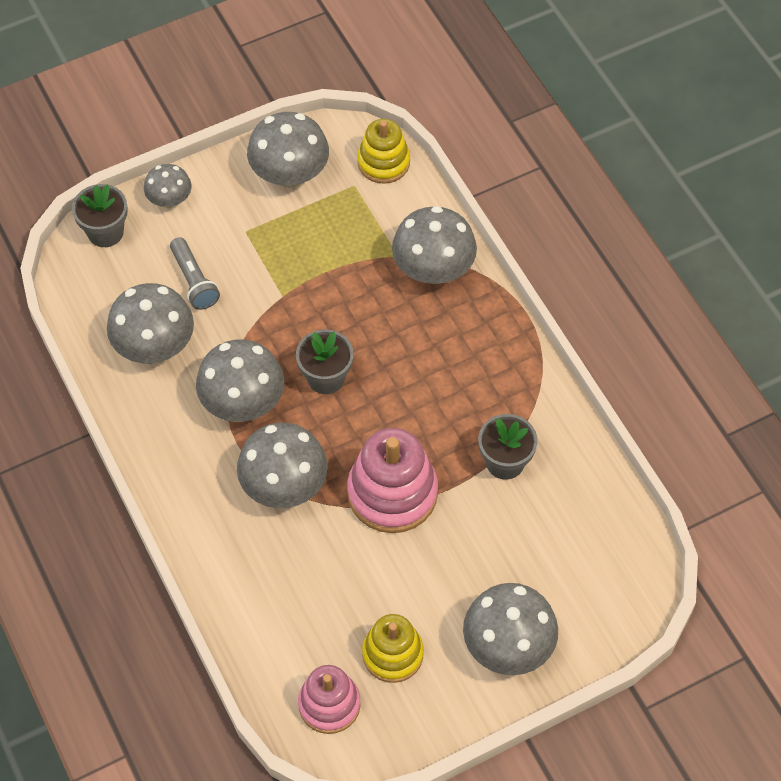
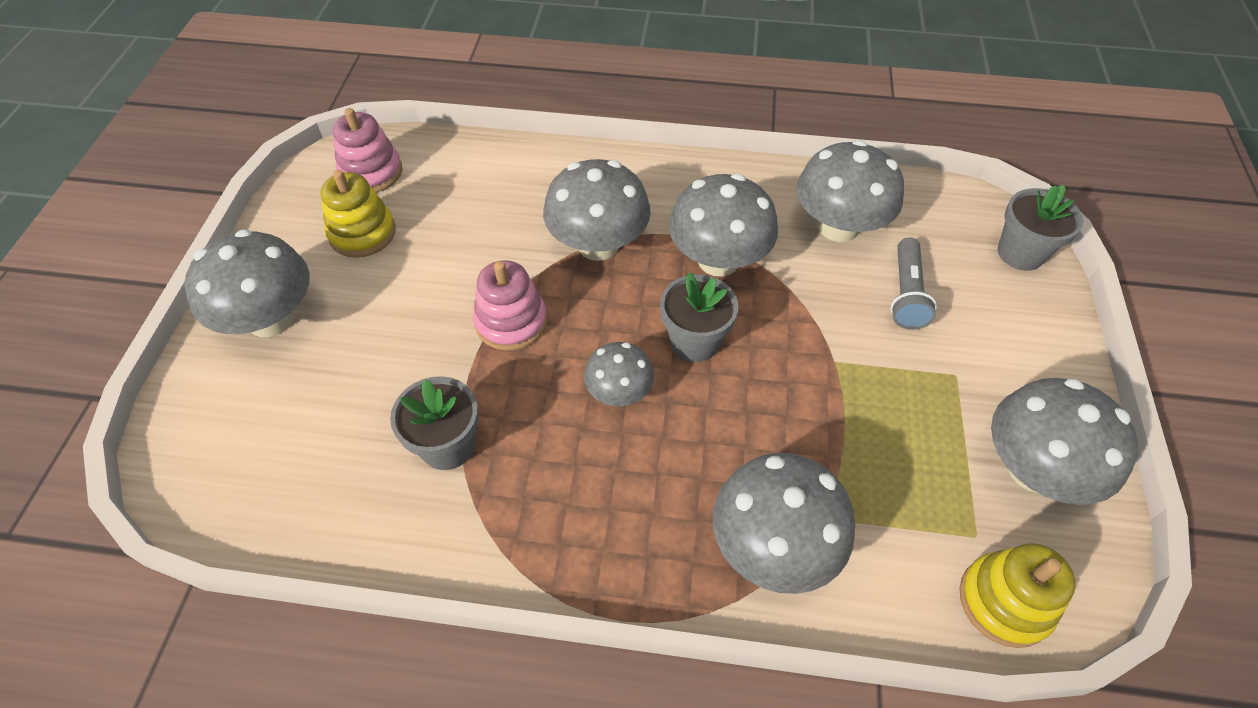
camera: 125 degrees right, 5 degrees down
(169, 200) = (1044, 327): grey mushroom -> grey mushroom (619, 392)
(194, 281) = (906, 294): grey flashlight -> grey flashlight turned 90 degrees counterclockwise
(392, 493) = (511, 322): pink stacking toy -> pink stacking toy, size x0.65

